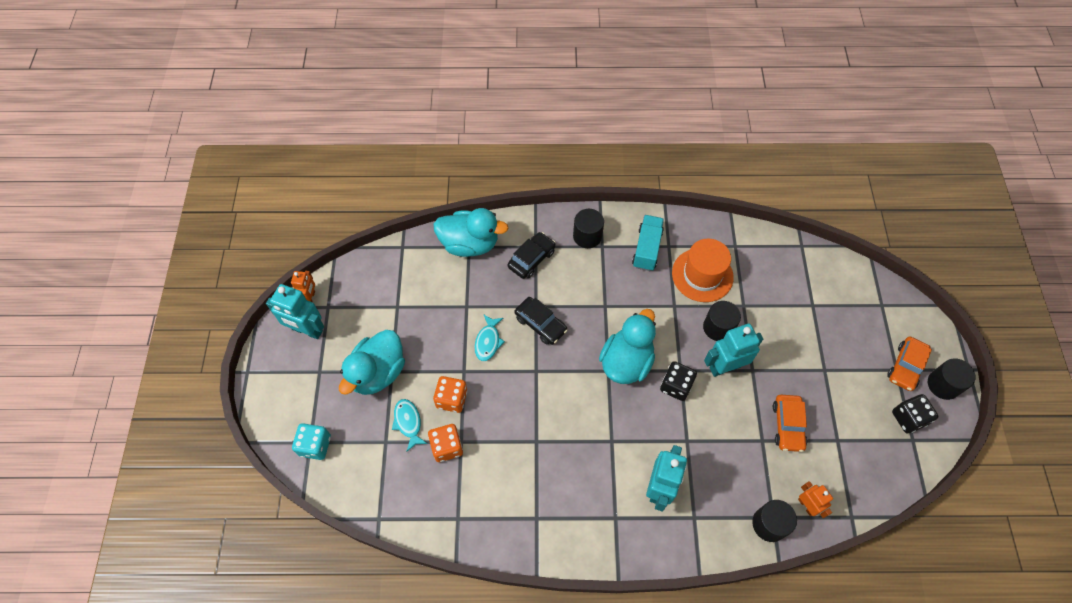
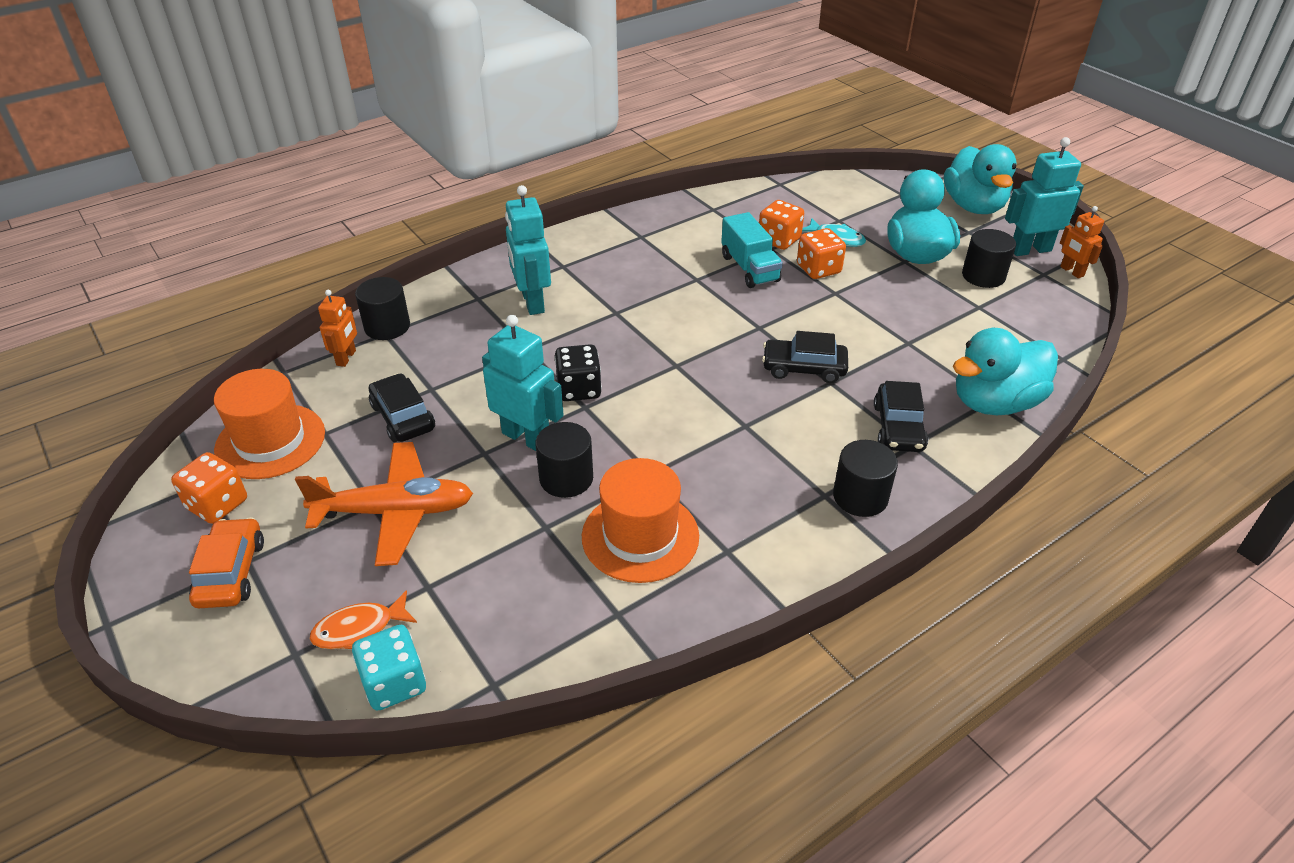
camera: 145 degrees right, 20 degrees down
(315, 446) = (894, 194): turquoise dice -> turquoise dice (394, 683)
(488, 341) = (842, 325): turquoise fish -> none
(626, 362) = (662, 383): turquoise duck -> turquoise duck (973, 206)
(647, 249) = (756, 527): turquoise truck -> turquoise truck (749, 268)
(724, 367) = (526, 438): turquoise robot -> turquoise robot turned 90 degrees counterclockwise
(788, 425) = (403, 417): orange car -> black car
(806, 506) = (346, 358): orange robot -> orange robot turned 105 degrees counterclockwise
(814, 357) = (395, 512): none -> orange plane
(850, 301) = (359, 629): none -> orange fish
(871, 452) = (270, 441): none -> orange hat
(908, 418) = (217, 504): black dice -> orange dice
(943, 384) = (158, 577): black cylinder -> black cylinder (983, 276)

